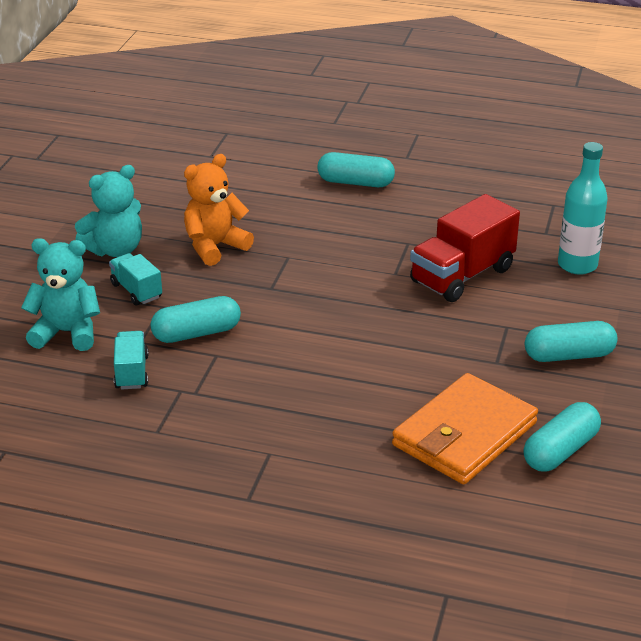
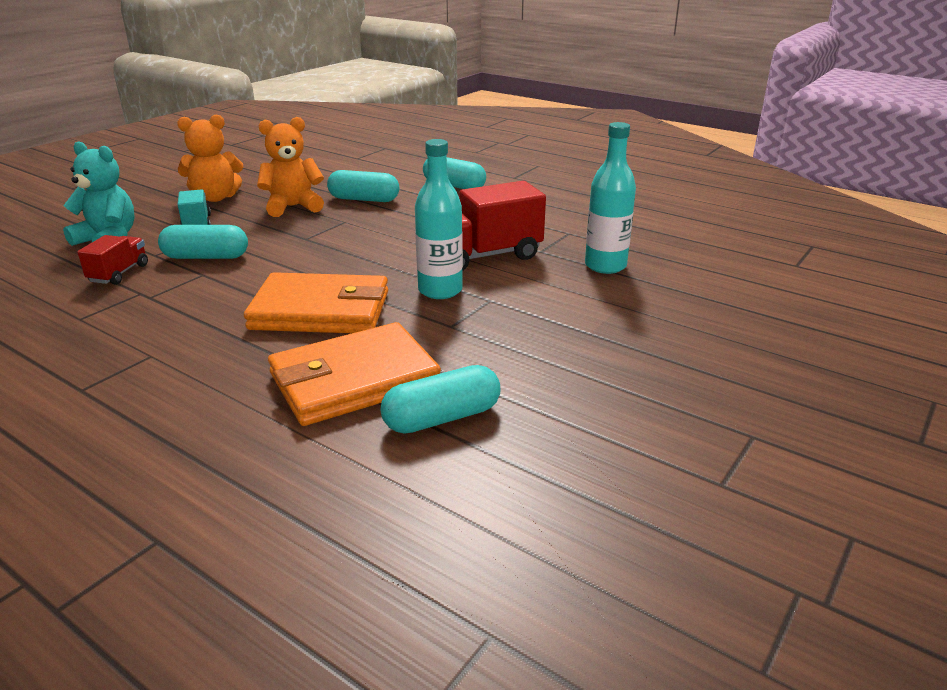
camera: 20 degrees right, 5 degrees down
(115, 250) = (215, 198): turquoise teddy bear -> orange teddy bear
(131, 372) = (119, 273): turquoise truck -> red truck
(371, 372) = (321, 311): none -> orange wallet
(456, 325) = (440, 290): none -> turquoise bottle
(569, 355) = (532, 334): turquoise capsule -> turquoise capsule (364, 199)

